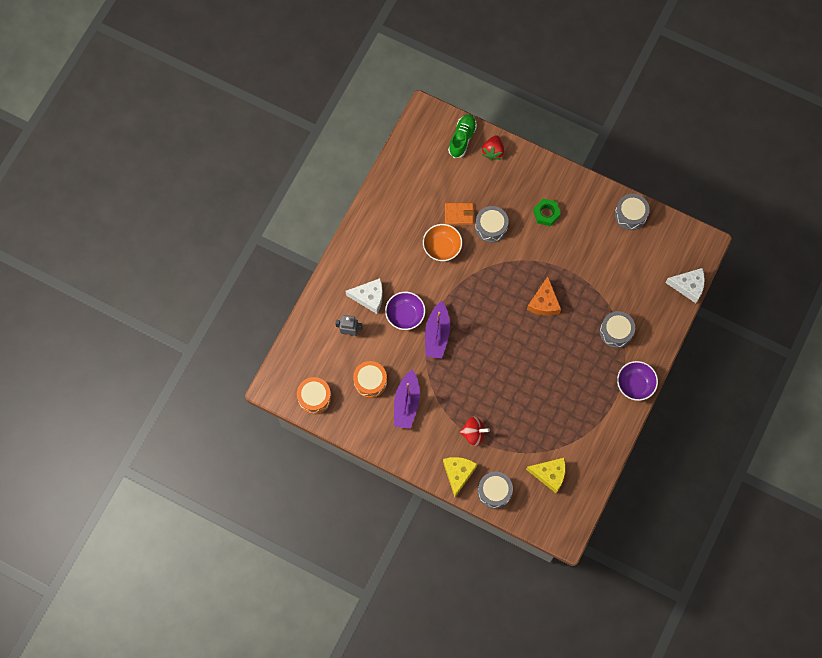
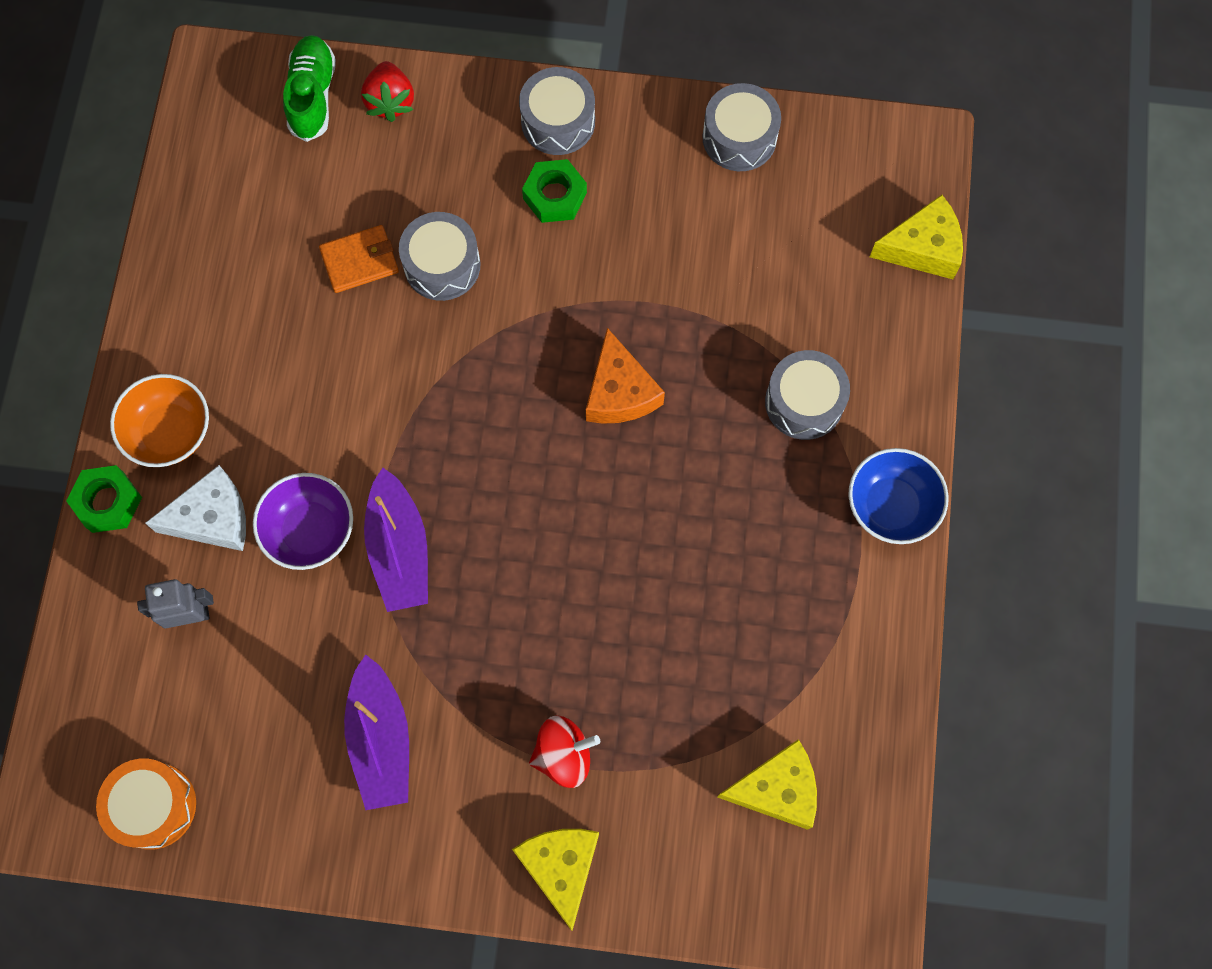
camera: 20 degrees left, 0 degrees up
(331, 277) = (108, 502): none -> green nut
(370, 381) = (277, 718): orange drum -> none
(442, 247) = (346, 347): orange bowl -> orange bowl (170, 432)
(494, 491) = (662, 879): grey drum -> grey drum (558, 121)
(635, 384) = (891, 506): purple bowl -> blue bowl
(688, 286) = (922, 248): white cheese -> yellow cheese

